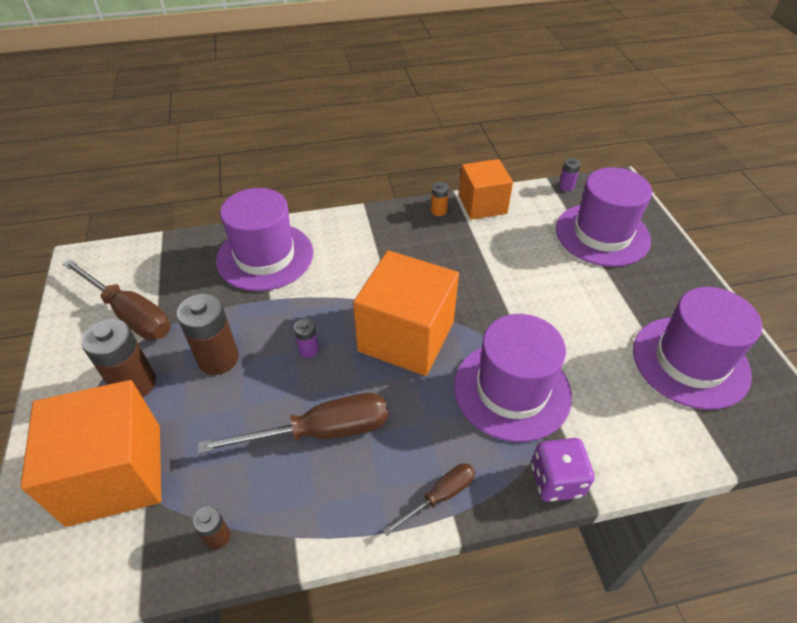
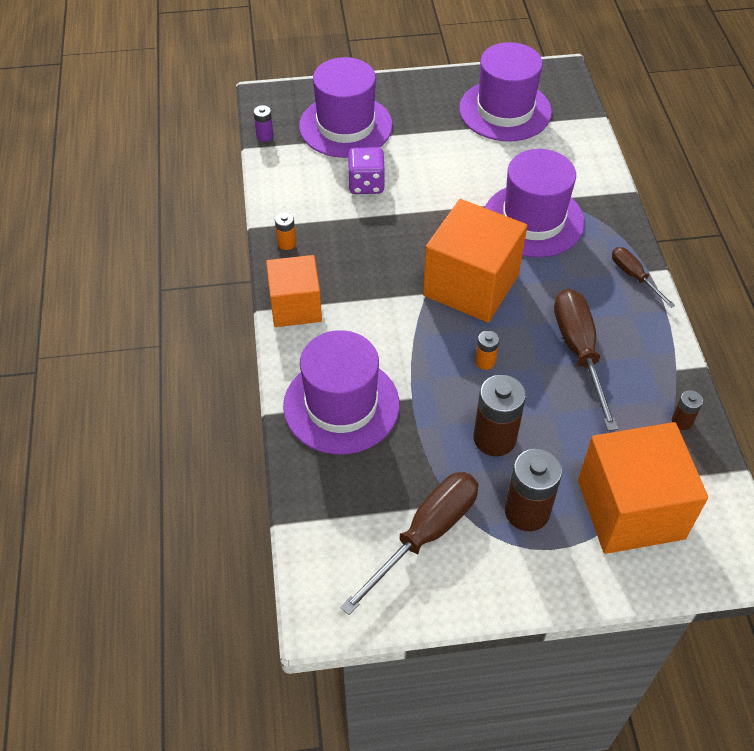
camera: 85 degrees left, 5 degrees up
(308, 350) = (485, 361): purple battery -> orange battery
(482, 204) = (282, 206): orange cube -> orange cube (295, 306)
(556, 480) = (616, 208): purple dice -> purple dice (366, 184)

